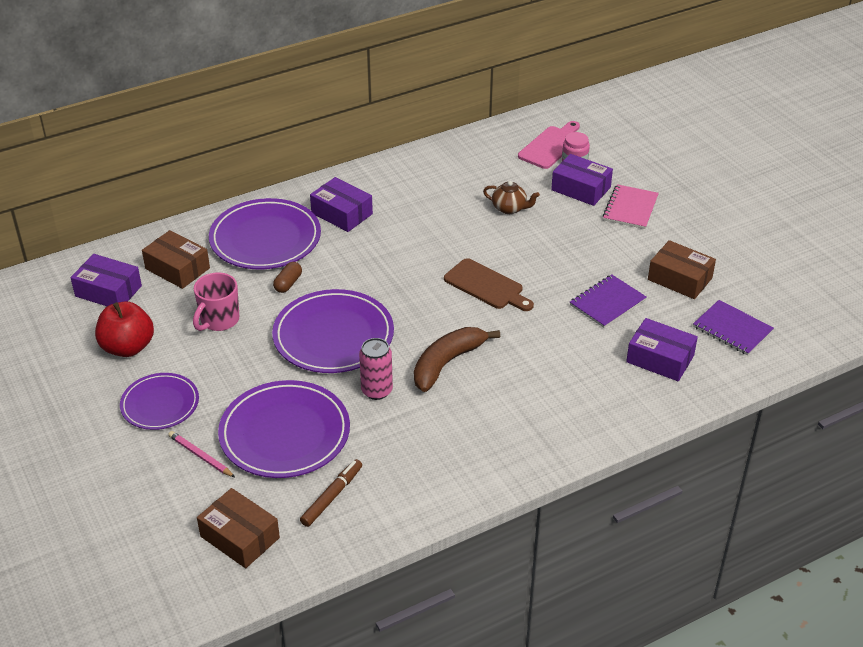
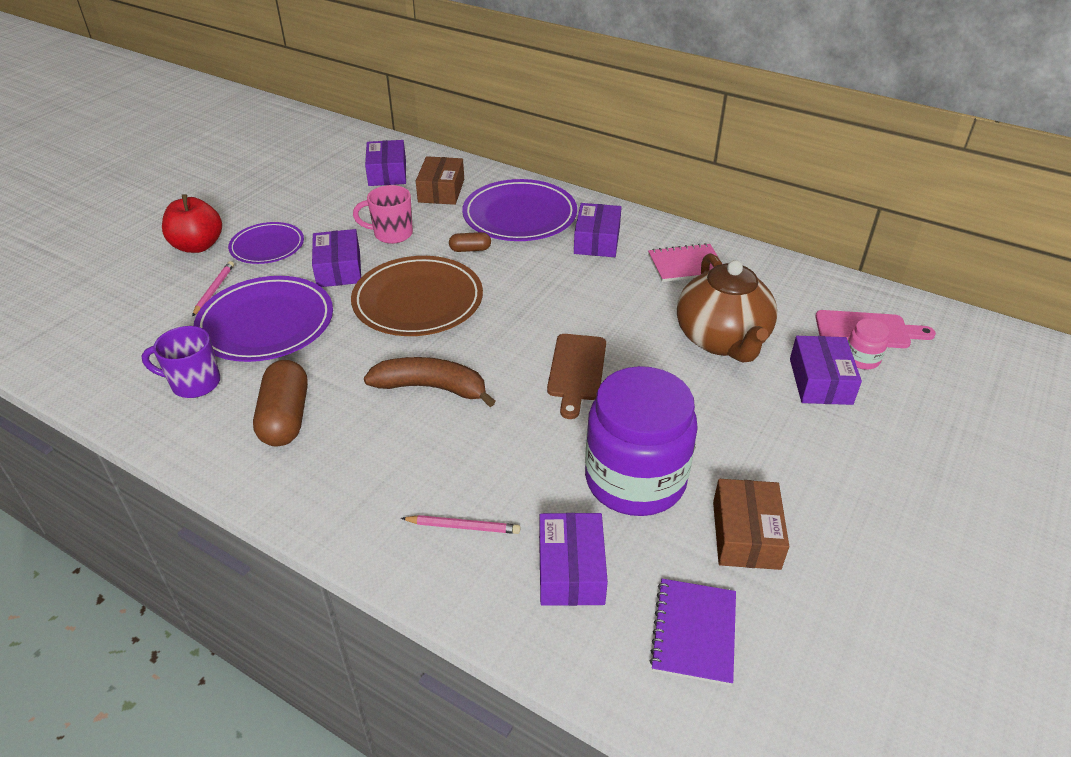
camera: 60 degrees right, 0 degrees up
(128, 347) = (326, 206): red apple -> red apple (198, 246)
(240, 537) = (120, 349): brown box -> none
(242, 368) = (339, 269): none -> purple box
(332, 496) = (194, 383): brown marker -> purple mug
(333, 336) = (418, 301): purple plate -> brown plate
(377, 391) = (358, 356): pink can -> none
(419, 451) = (285, 417): none -> brown capsule
(510, 208) = (722, 340): brown teapot -> brown teapot, size x2.17
(595, 393) = (463, 526): none -> pink pencil
(607, 303) = (635, 479): purple notebook -> purple jar
(630, 208) = (833, 437): pink notebook -> pink notebook (686, 265)

